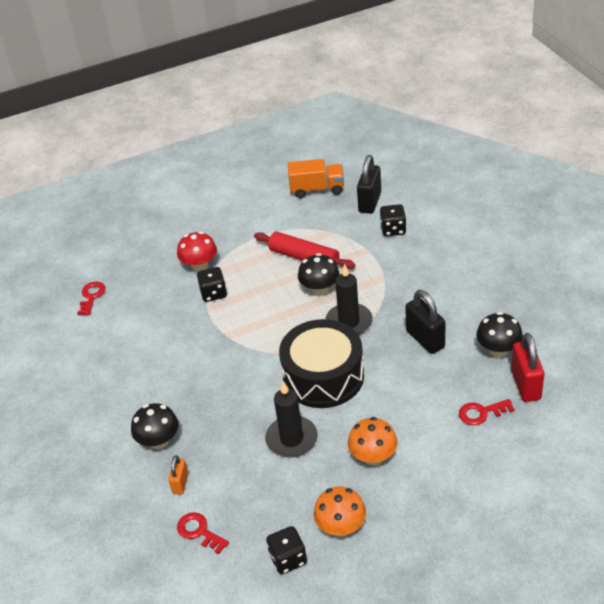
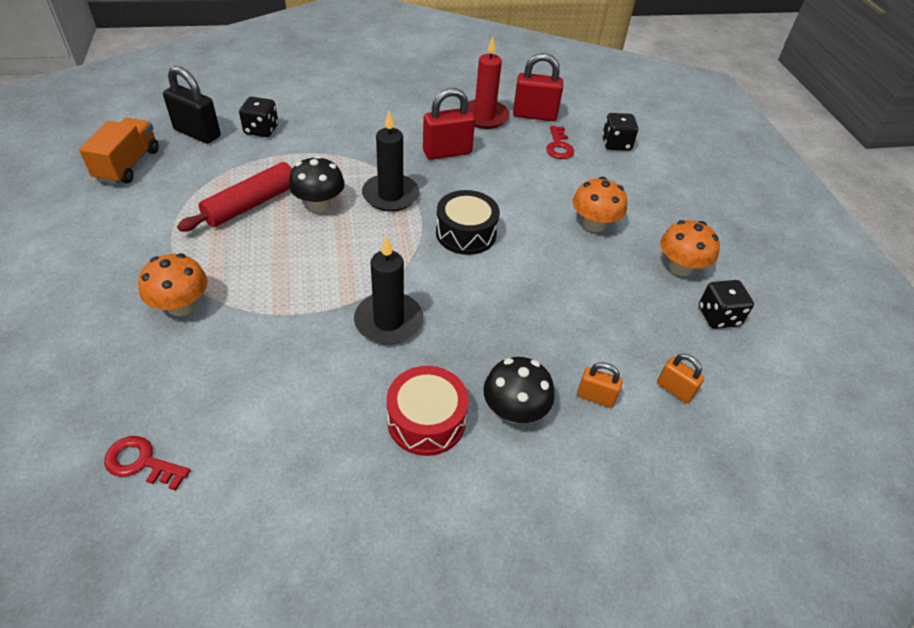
camera: 85 degrees left, 5 degrees up
(141, 399) = (426, 420): none -> red drum
(199, 265) = (181, 306): red mushroom -> orange mushroom
(199, 531) = (674, 390): red key -> orange padlock
(213, 293) = (254, 301): black dice -> black dice (616, 144)
(291, 439) = (551, 279): black candle -> black candle (388, 321)
(323, 376) = (466, 233): black drum -> black drum, size x0.62
(425, 339) = (447, 152): black padlock -> red padlock
(498, 350) = (484, 116): black mushroom -> red candle

